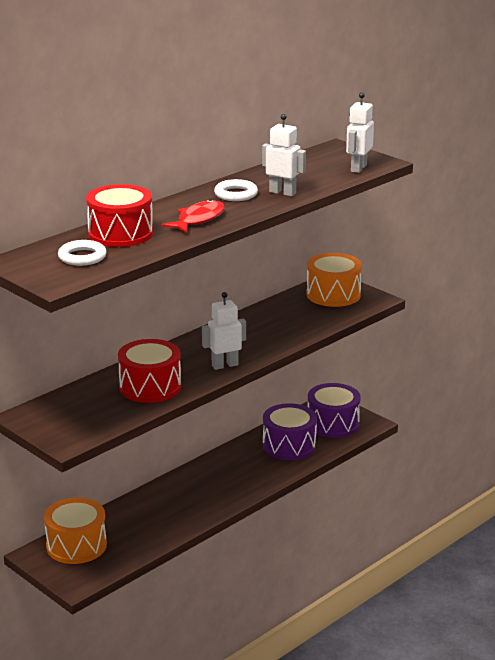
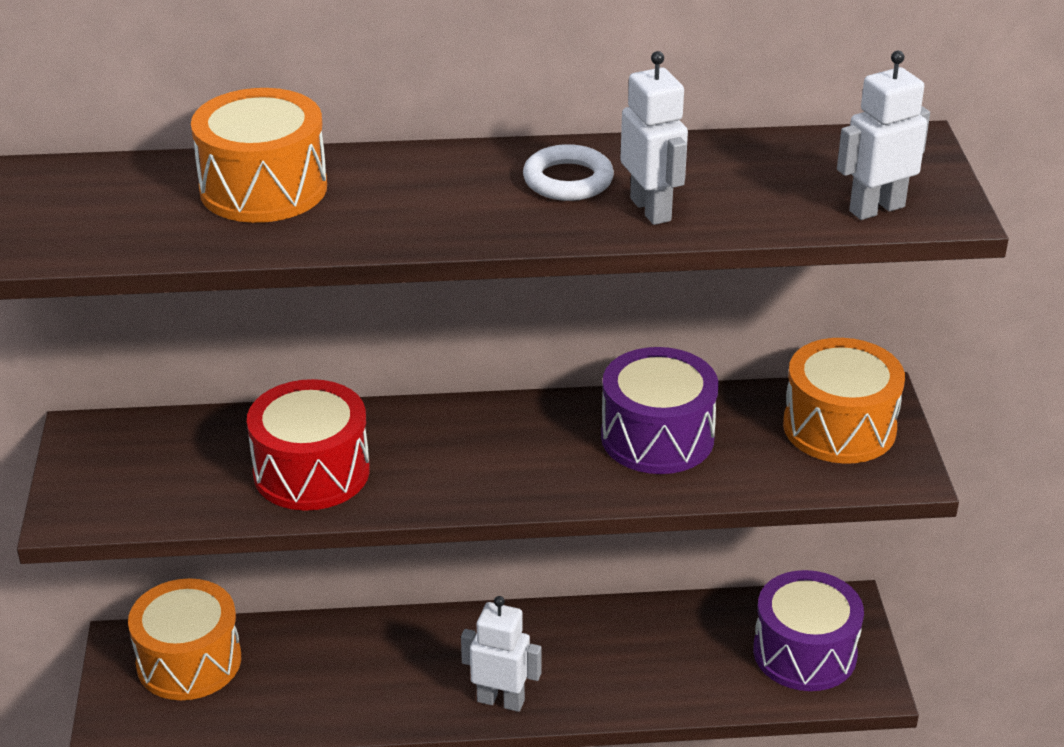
camera: 40 degrees right, 10 degrees up
(82, 257) = (136, 212): white ring -> none
(120, 233) = (263, 188): red drum -> orange drum
(198, 219) = (422, 210): red fish -> none
(224, 365) = (472, 487): white robot -> white robot (501, 700)
(289, 445) = (685, 656): purple drum -> purple drum (657, 437)

